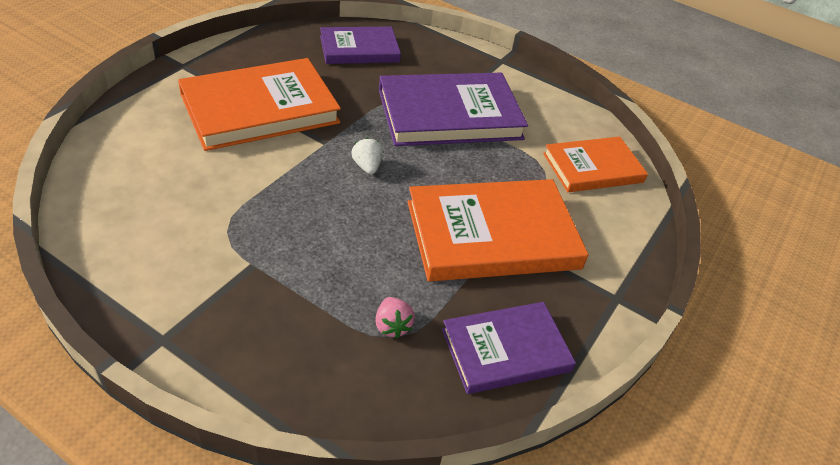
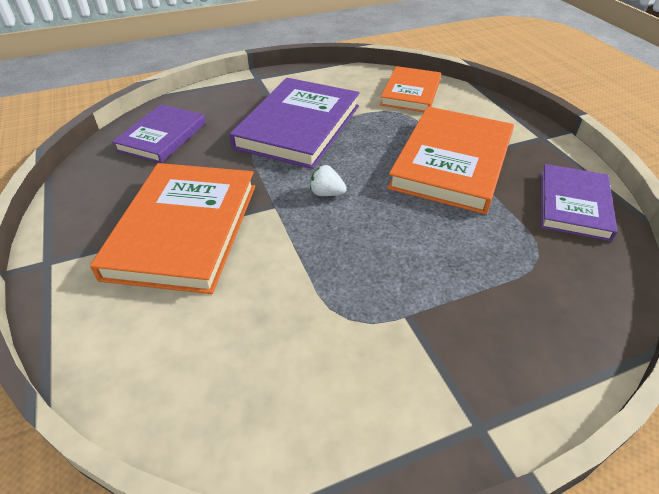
camera: 50 degrees left, 0 degrees up
(392, 326) = (526, 253): pink strawberry -> none

